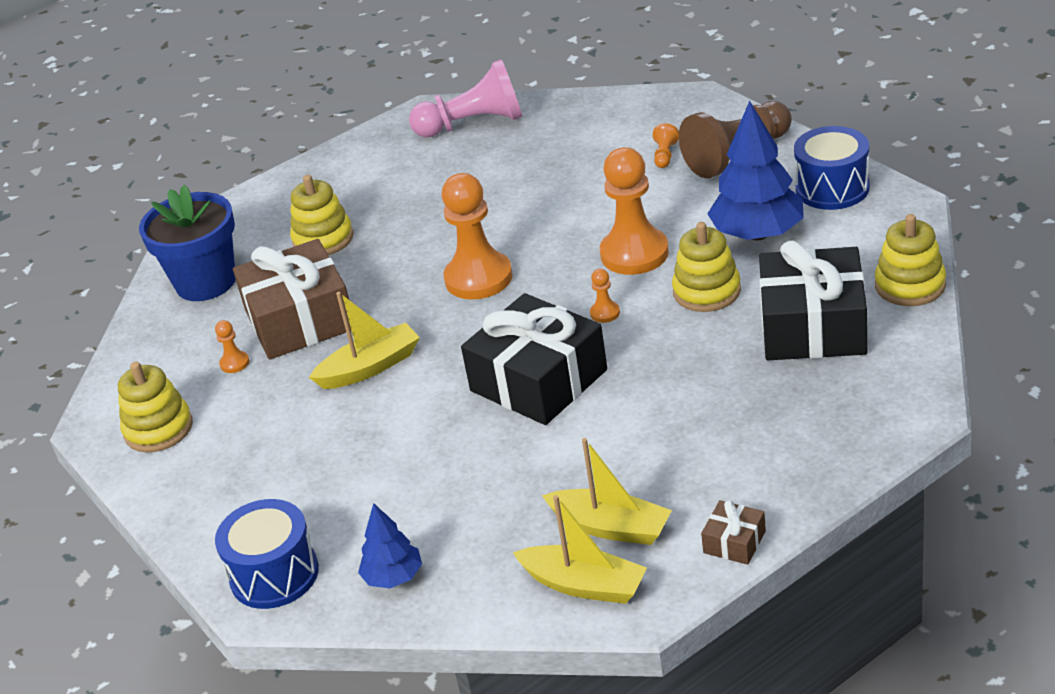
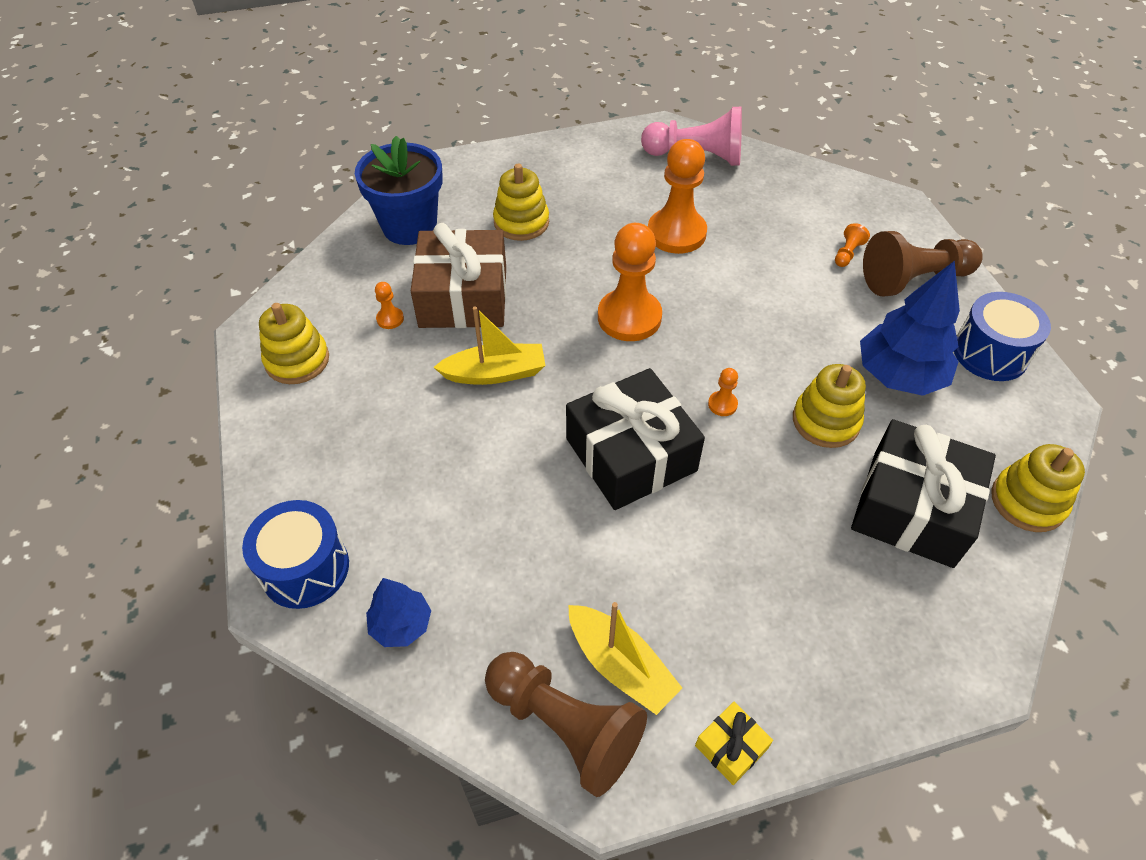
camera: 15 degrees right, 15 degrees up
(584, 585) = (565, 727): yellow boat -> brown pawn
(634, 254) = (776, 349): orange pawn -> orange pawn (676, 233)
(734, 542) = (731, 747): brown gift -> yellow gift

